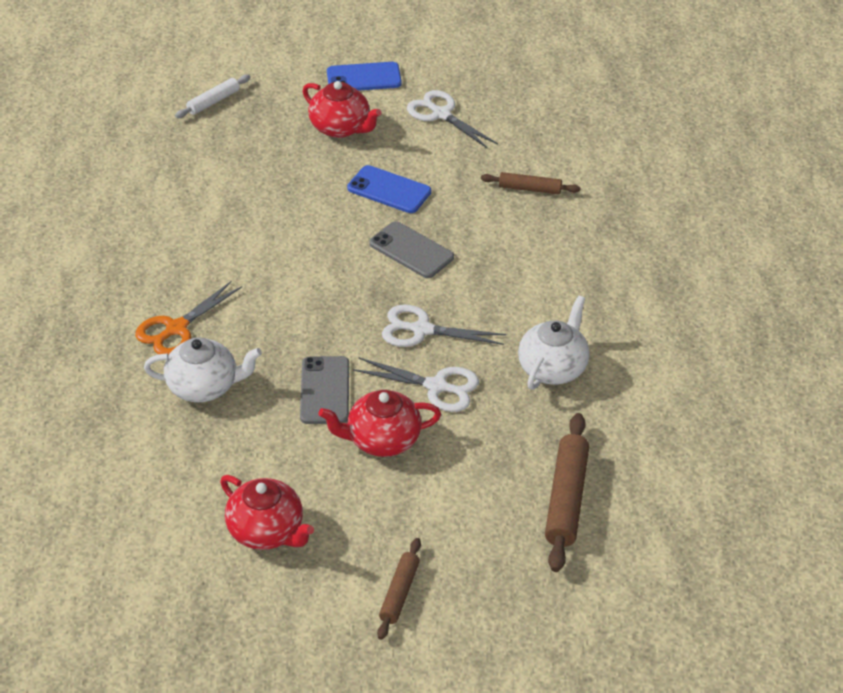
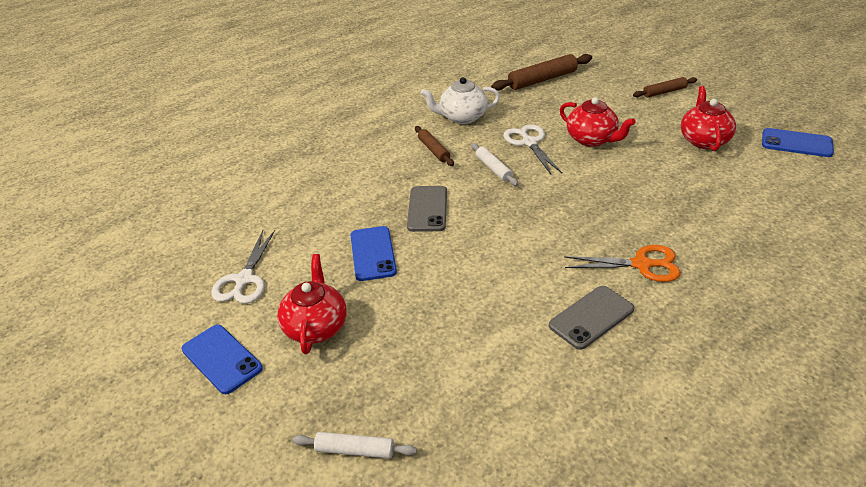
camera: 125 degrees left, 5 degrees down
(162, 607) = (796, 143): none -> blue phone
(204, 387) = (662, 219): white teapot -> none
(324, 390) = (591, 175): grey phone -> grey phone (591, 317)
(421, 330) = (493, 168): white scissors -> white rolling pin
(530, 189) = (304, 194): brown rolling pin -> brown rolling pin (434, 150)

